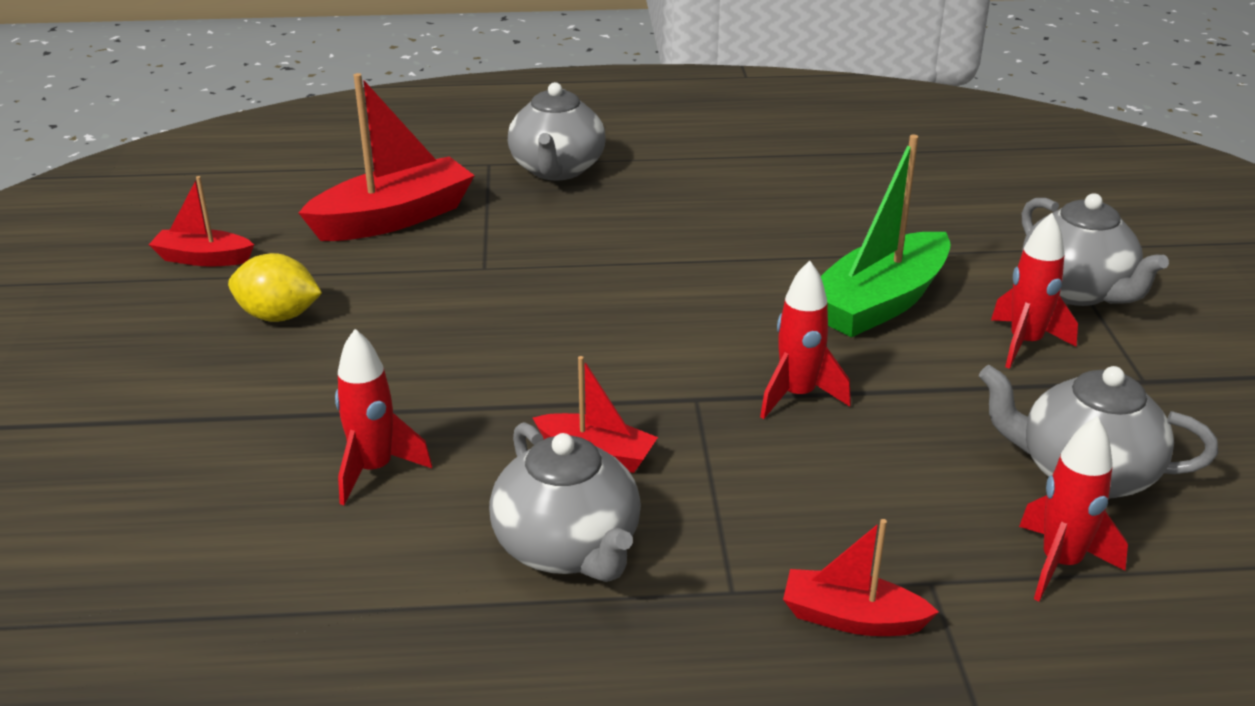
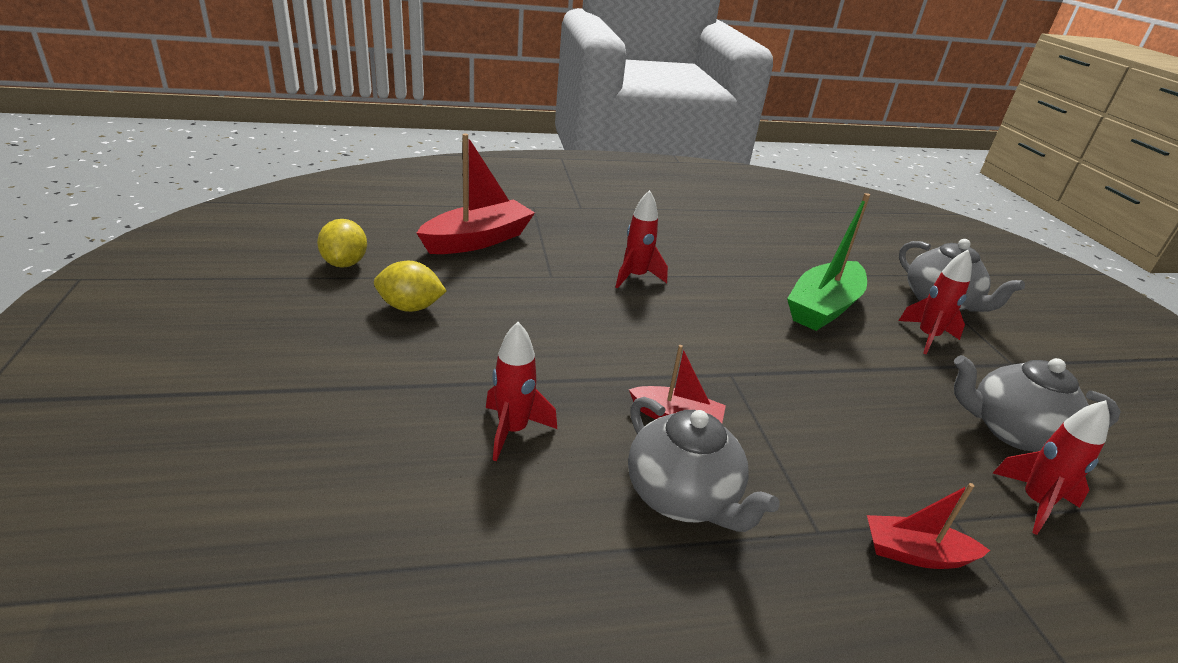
camera: 10 degrees left, 0 degrees up
(203, 258) = (344, 263): red boat -> yellow lemon
(557, 169) = (580, 212): grey teapot -> none
(797, 396) = (799, 372): red rocket -> red rocket (636, 277)

